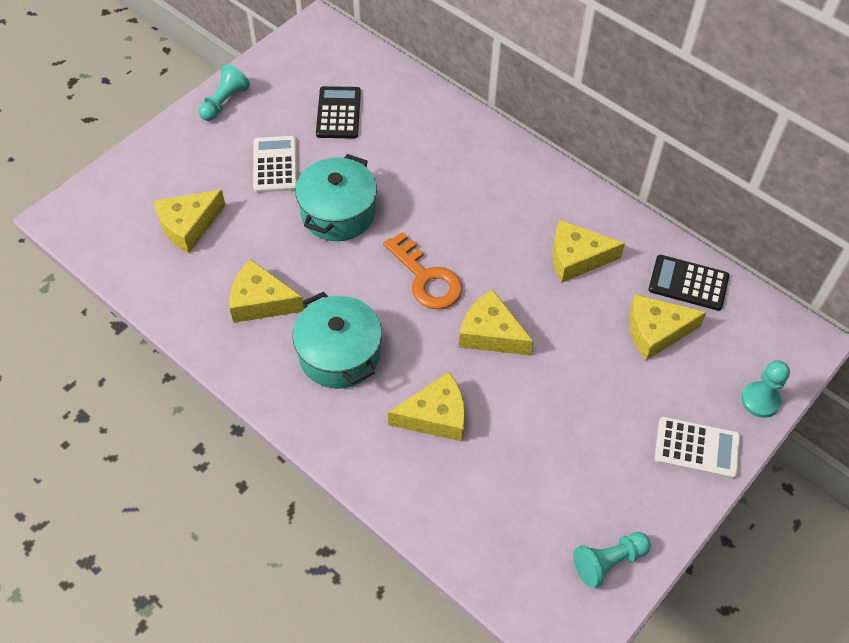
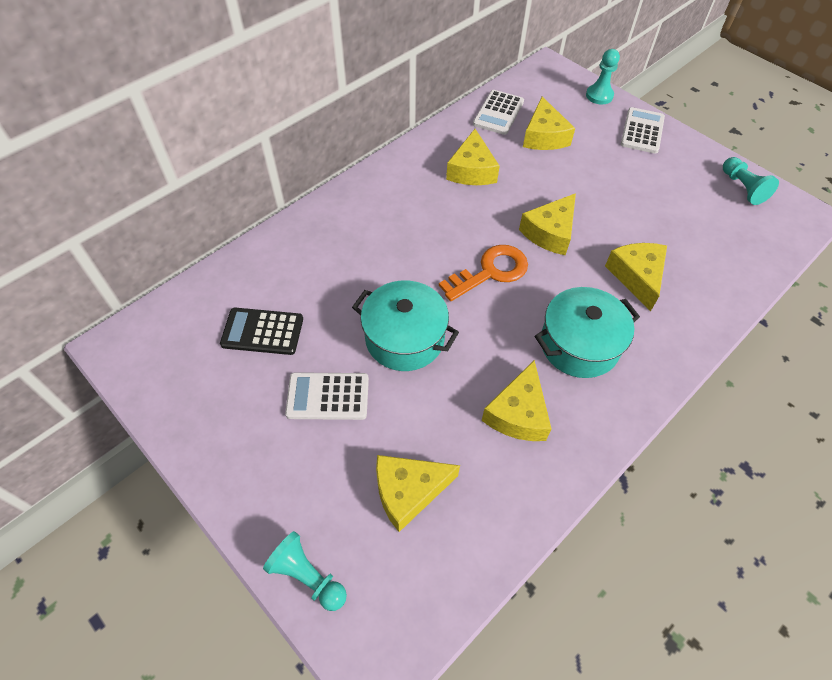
camera: 85 degrees left, 0 degrees up
(188, 226) = (408, 491): yellow cheese -> yellow cheese turned 105 degrees clockwise
(224, 102) = (213, 452): turquoise pawn -> turquoise pawn (307, 576)
(688, 283) = (498, 113): black calculator -> white calculator

